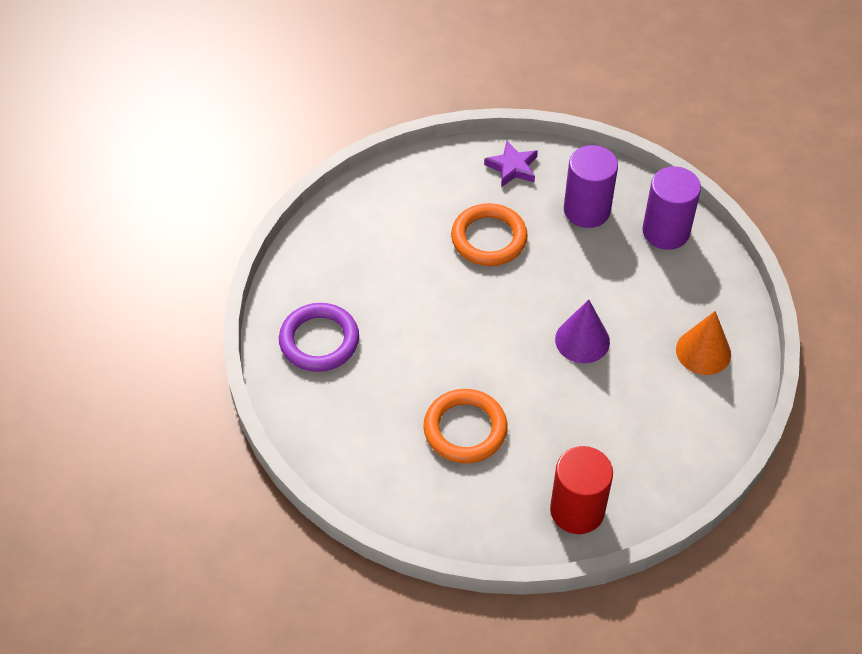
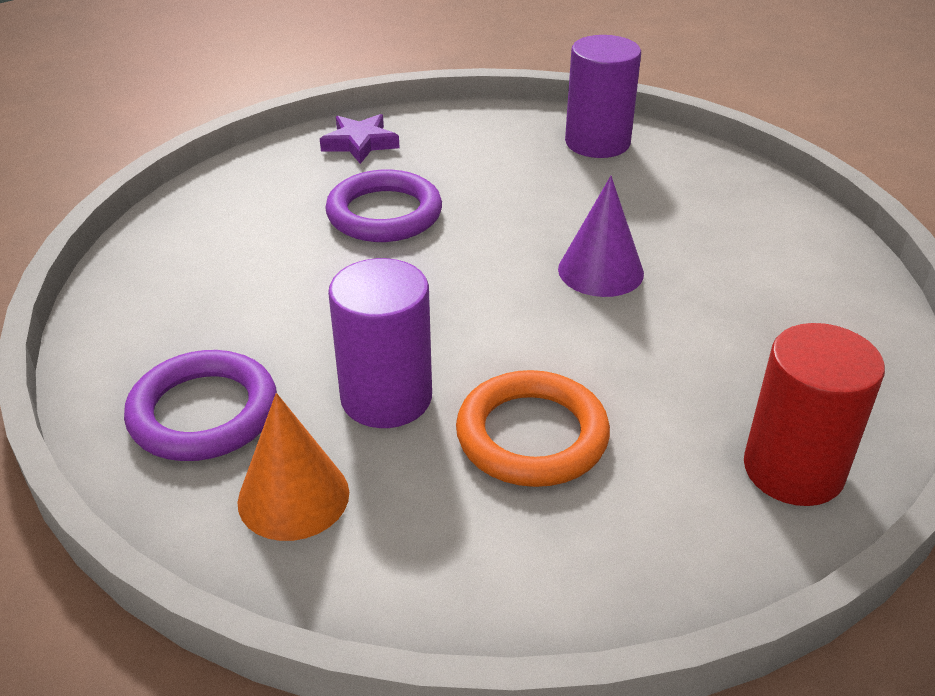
camera: 30 degrees left, 15 degrees down
(489, 238) = (384, 214): orange ring -> purple ring
(587, 210) = (487, 152): purple cylinder -> purple cylinder (386, 397)
(703, 351) = (756, 230): orange cone -> orange cone (293, 497)

